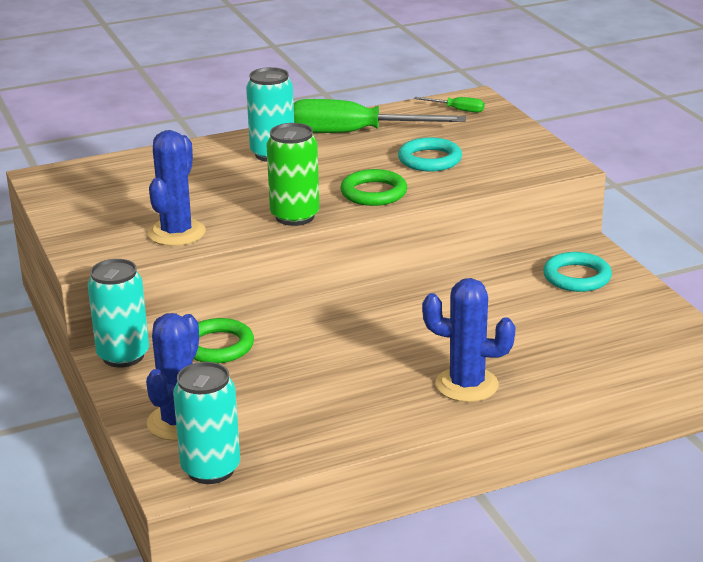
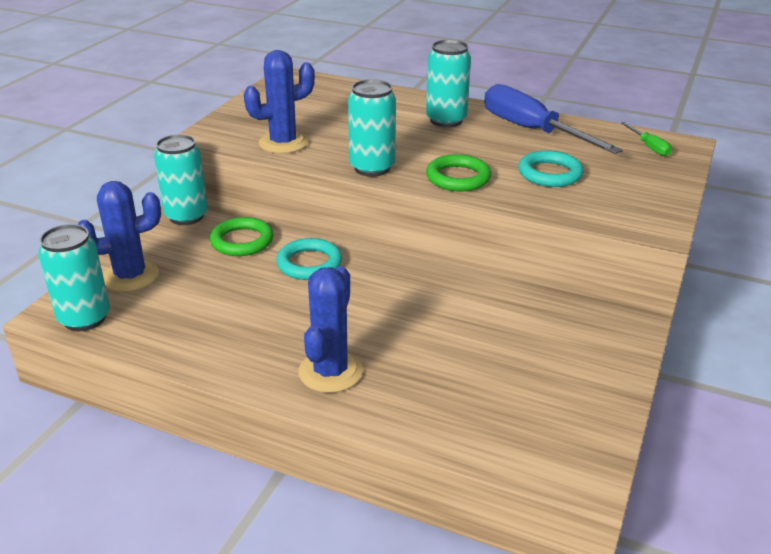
camera: 45 degrees right, 5 degrees up
(295, 216) = (372, 168): green can -> turquoise can
(354, 133) = (532, 130): green screwdriver -> blue screwdriver
(466, 385) = (330, 372): blue cactus -> blue cactus turned 45 degrees clockwise
(577, 277) = (577, 341): turquoise ring -> turquoise ring (309, 263)

